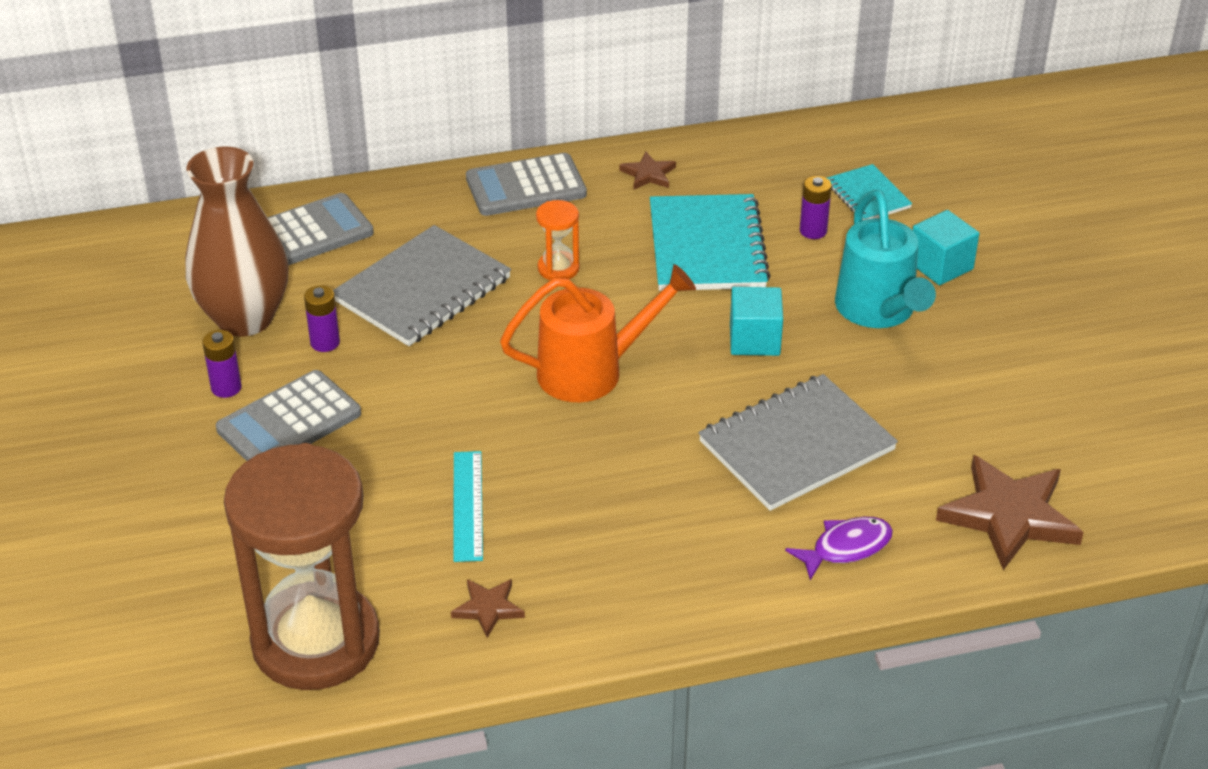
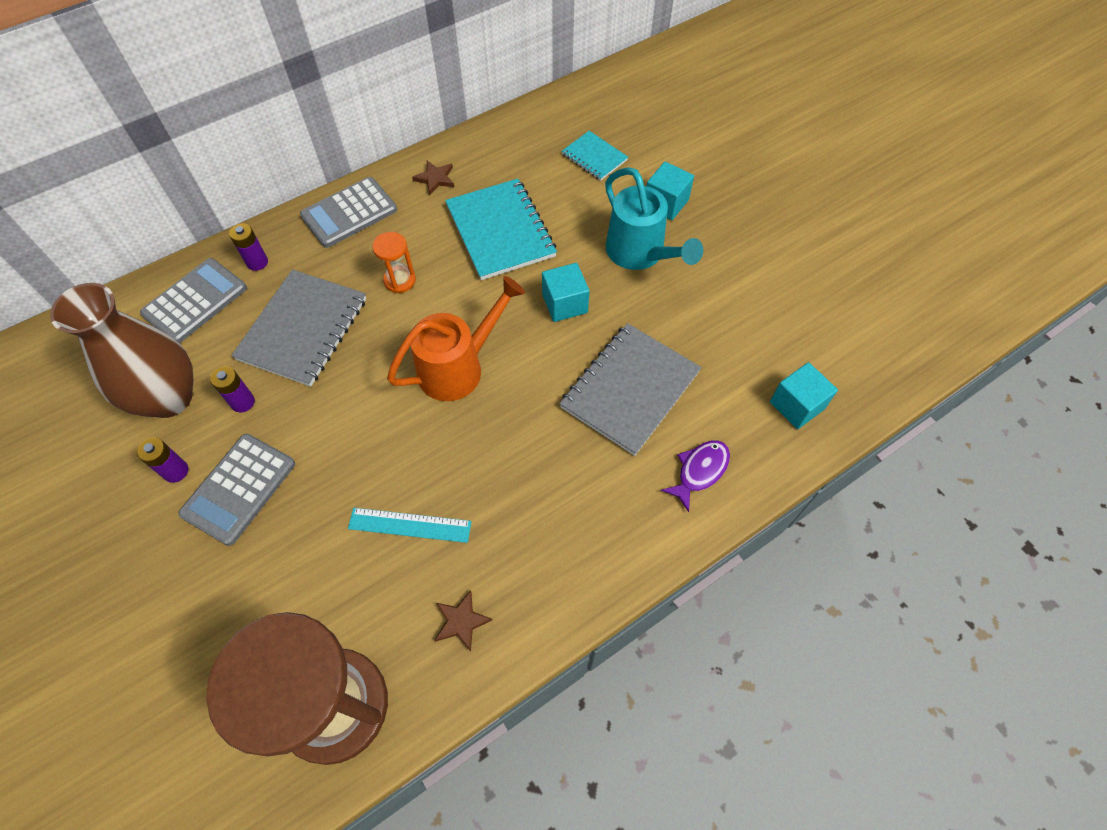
camera: 20 degrees left, 20 degrees up
(468, 505) = (410, 525): turquoise ruler -> turquoise ruler turned 60 degrees counterclockwise
(813, 231) = (569, 197): purple battery -> purple battery (257, 262)
(1009, 516) = (796, 405): brown star -> turquoise cube

